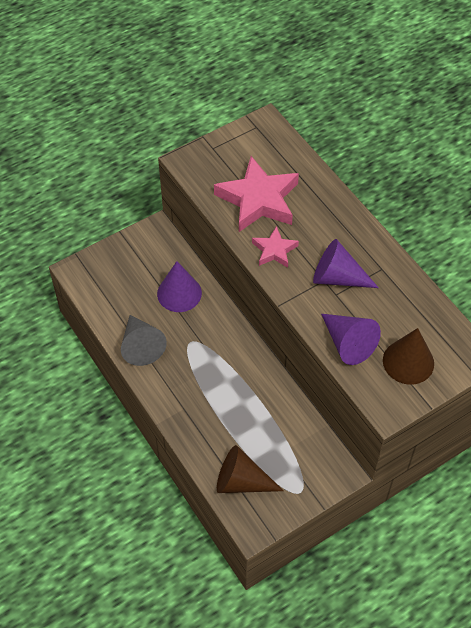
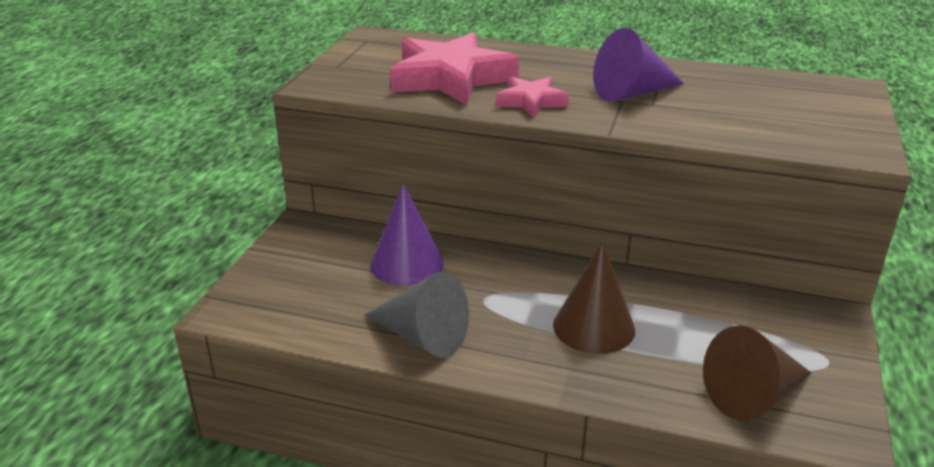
camera: 40 degrees left, 25 degrees down
(348, 343) = (732, 128): purple cone -> none
(408, 362) = (811, 114): brown cone -> brown cone (594, 327)

